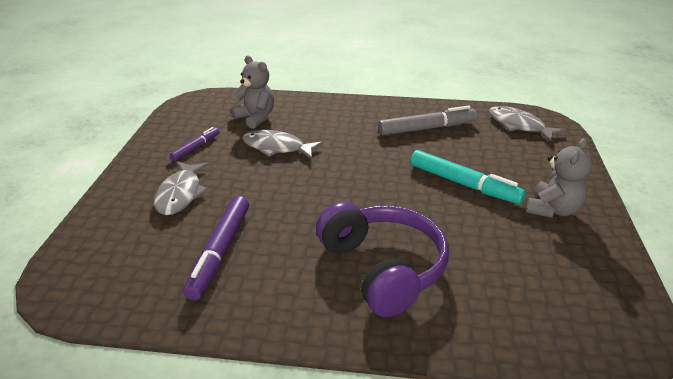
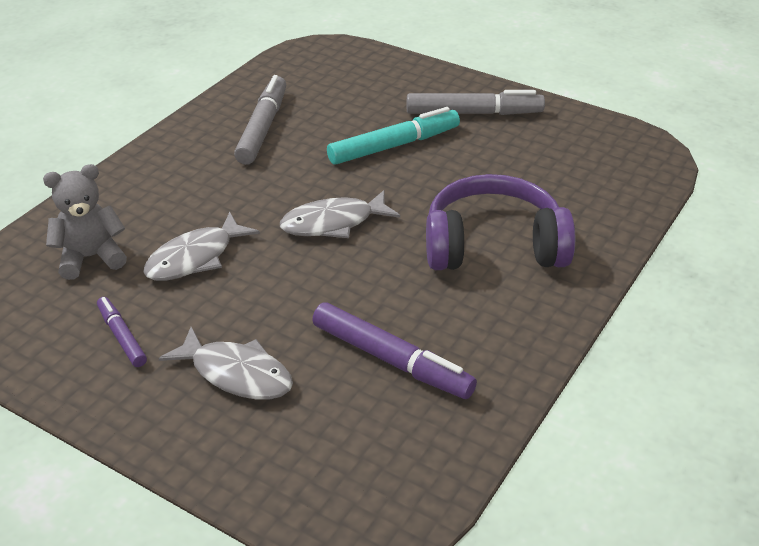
camera: 65 degrees left, 5 degrees up
(519, 125) = (315, 68): grey fish -> grey fish (333, 223)
(552, 210) = (473, 113): grey teddy bear -> grey marker

